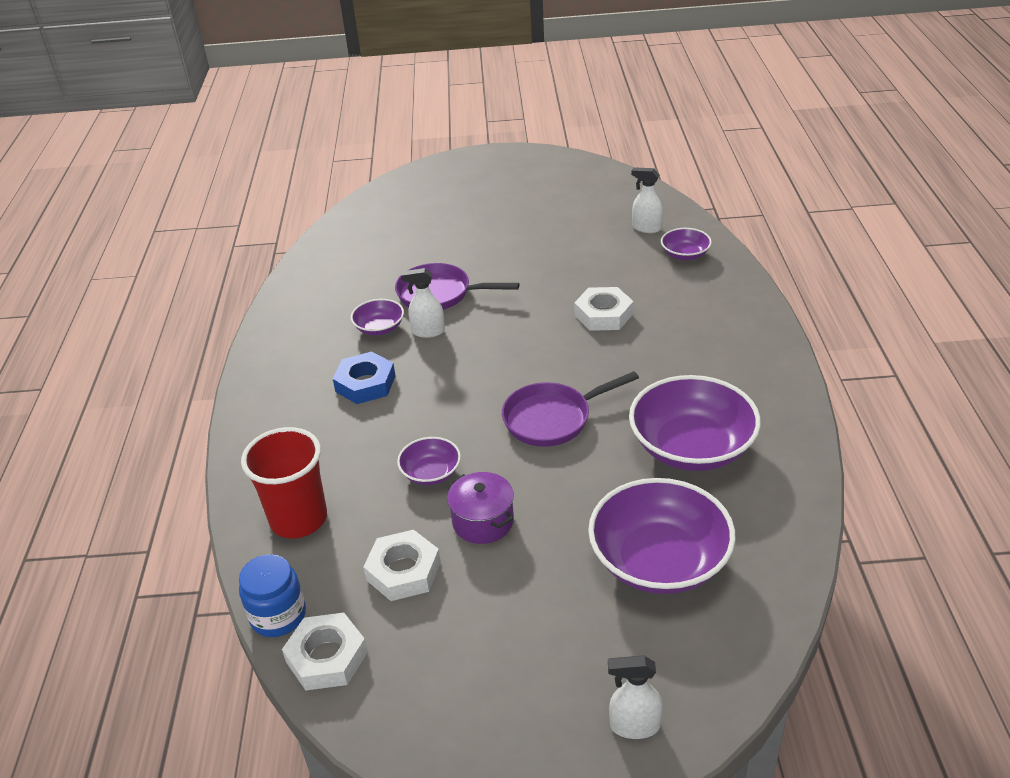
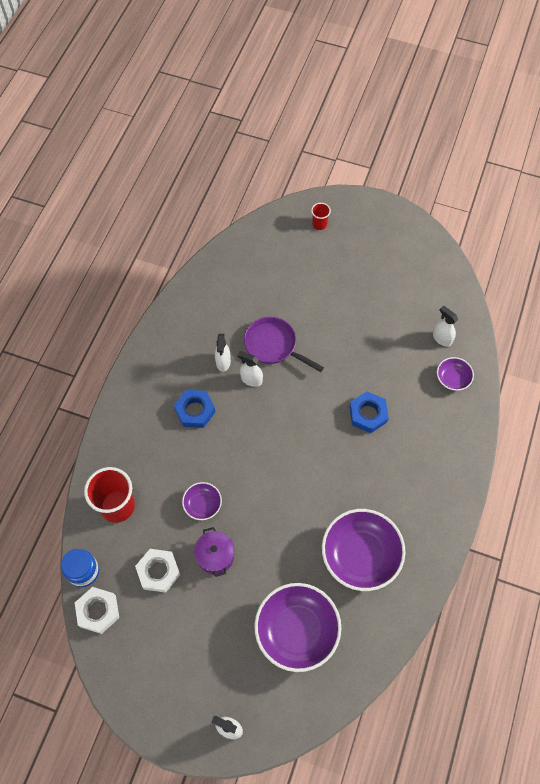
camera: 20 degrees right, 25 degrees up
(379, 328) = (223, 362): purple bowl -> white spray bottle
(434, 185) = (319, 224): none -> red cup
(552, 419) = (291, 493): purple pan -> none
(603, 315) = (368, 414): white nut -> blue nut

